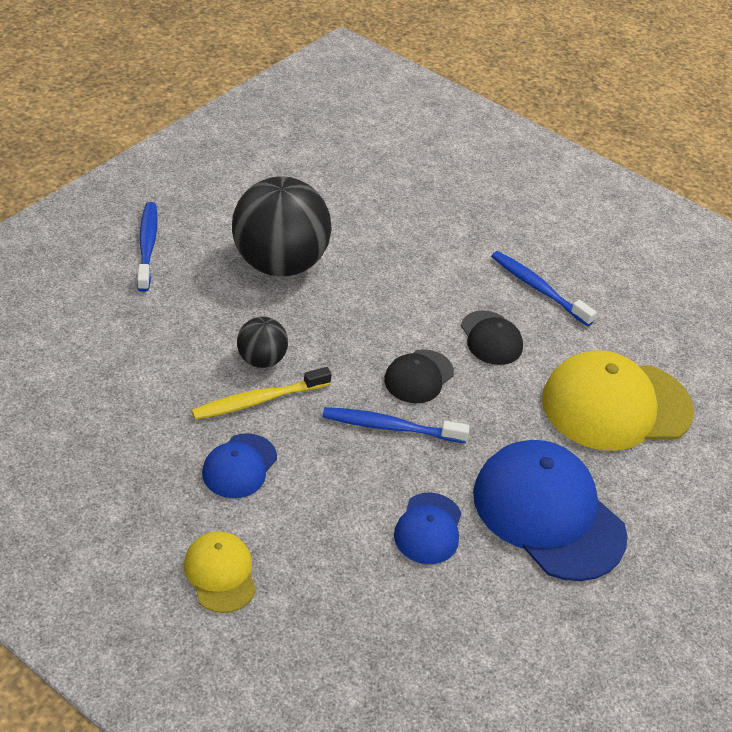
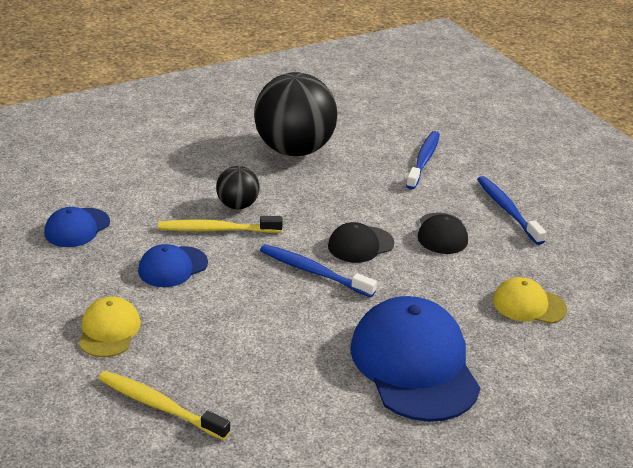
camera: 25 degrees right, 10 degrees down
(147, 246) = (198, 119): blue toothbrush -> blue toothbrush (423, 160)
(330, 651) = (159, 406): none -> yellow toothbrush
(428, 529) = (299, 347): blue cap -> blue cap (77, 228)
(615, 405) = (528, 305): yellow cap -> yellow cap, size x0.51

